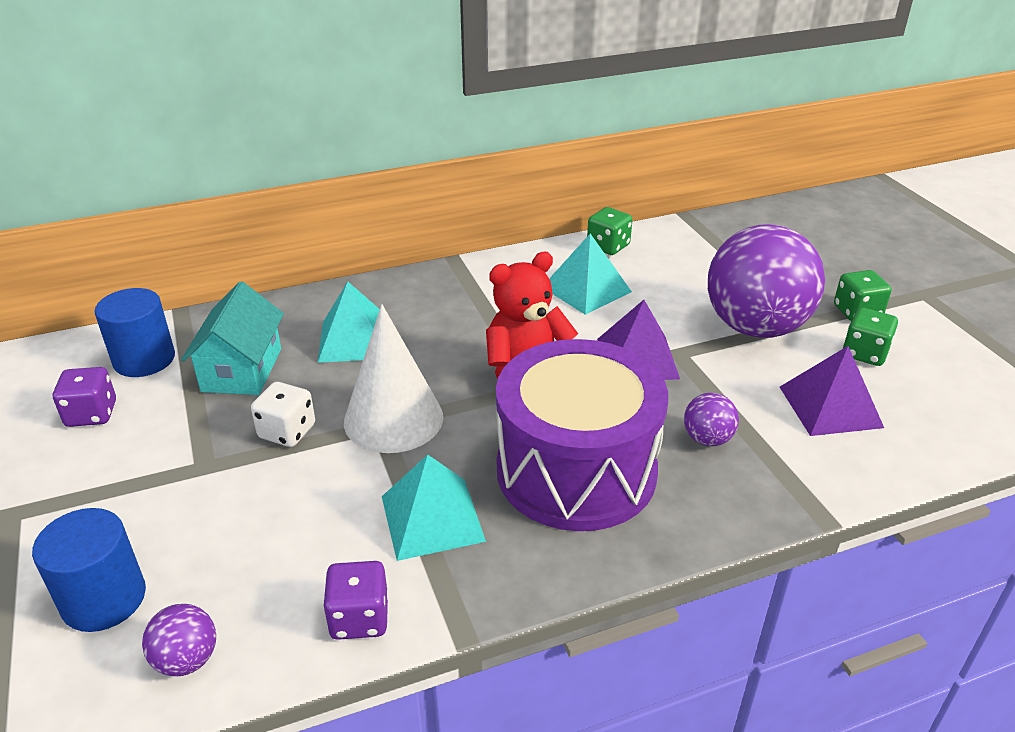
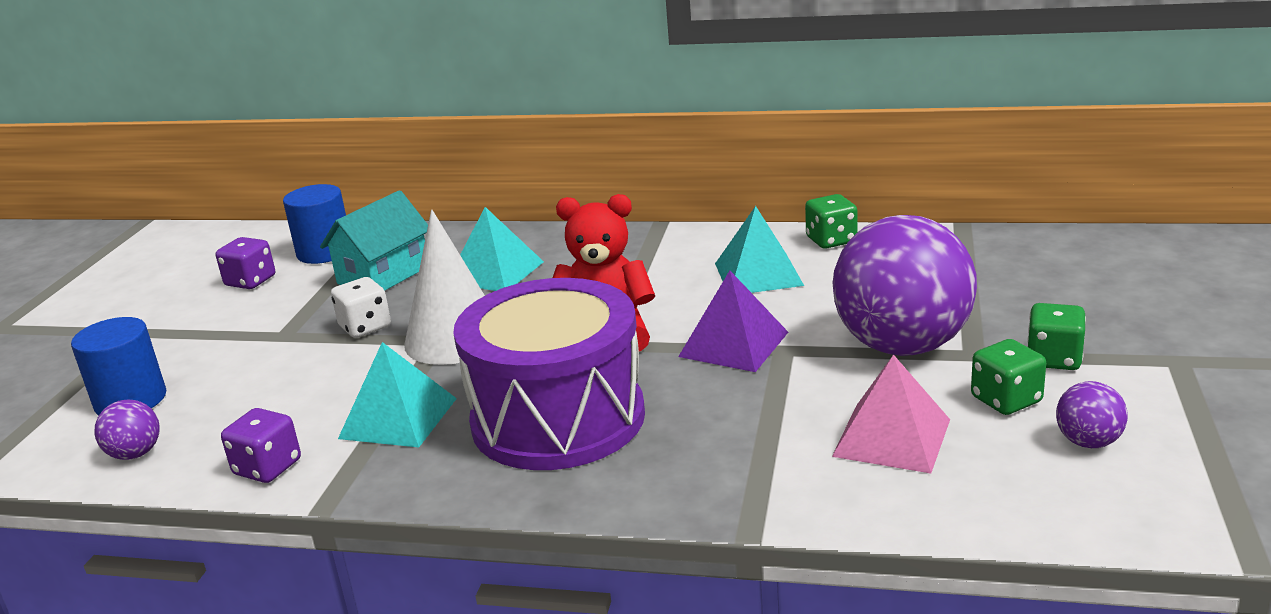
camera: 35 degrees right, 10 degrees down
(707, 439) = (716, 429): purple ball -> purple ball (1088, 442)
(830, 406) = (891, 437): purple pyramid -> pink pyramid

